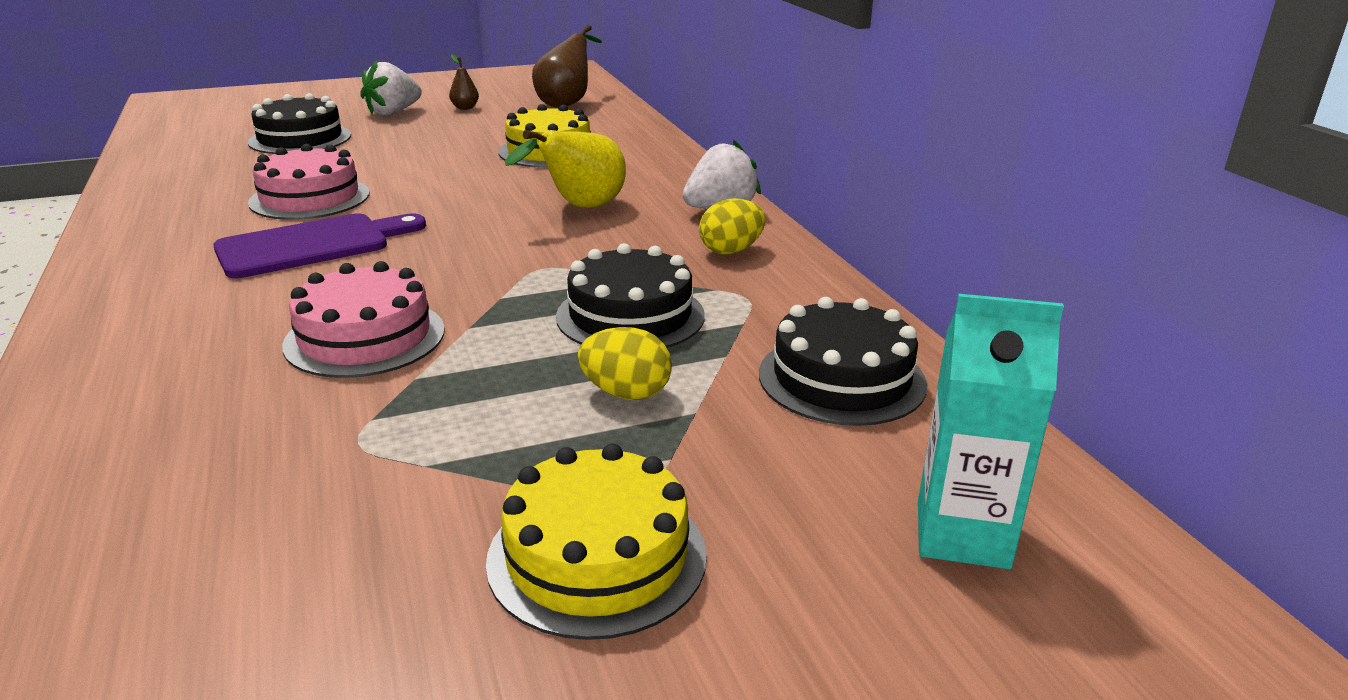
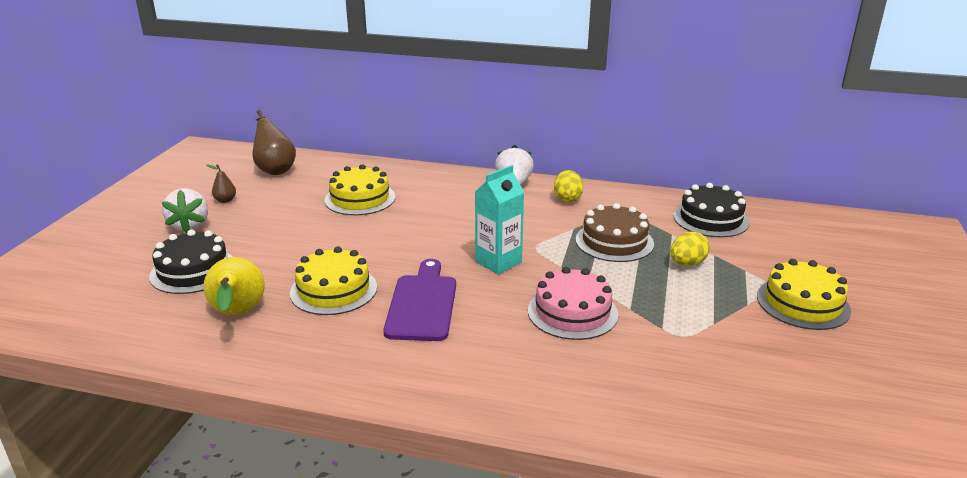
camera: 55 degrees left, 0 degrees up
(310, 198) = (333, 290): pink cake -> yellow cake
(580, 208) = (466, 216): yellow pear -> yellow pear (237, 315)
(630, 316) = (614, 241): black cake -> brown cake
(962, 535) = (826, 237): turquoise carton -> turquoise carton (498, 262)

